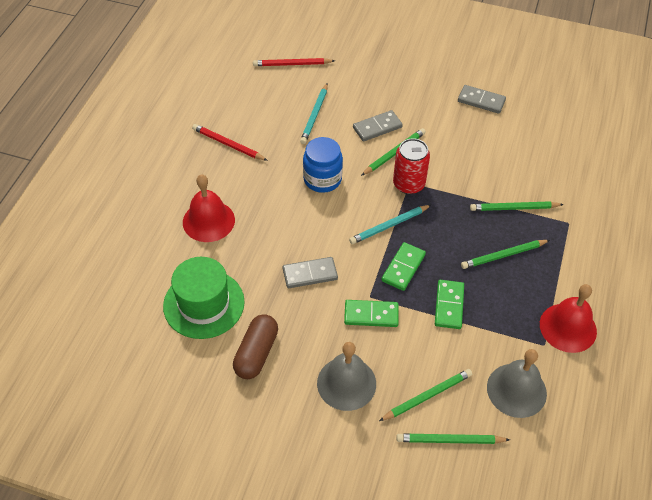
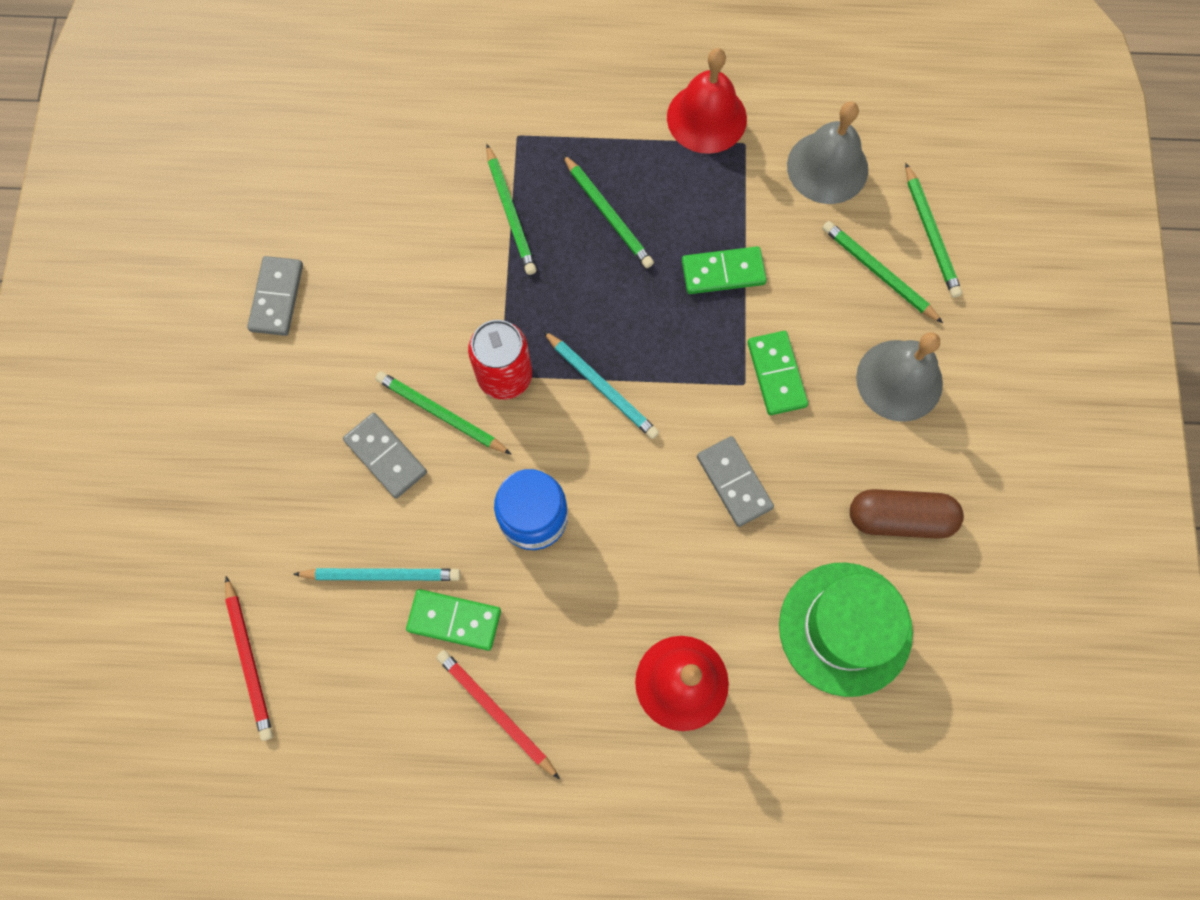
camera: 105 degrees left, 20 degrees up
(228, 144) = (496, 712): red pencil -> red pencil turned 120 degrees clockwise
(403, 268) = (676, 348): green domino -> green domino (454, 620)

